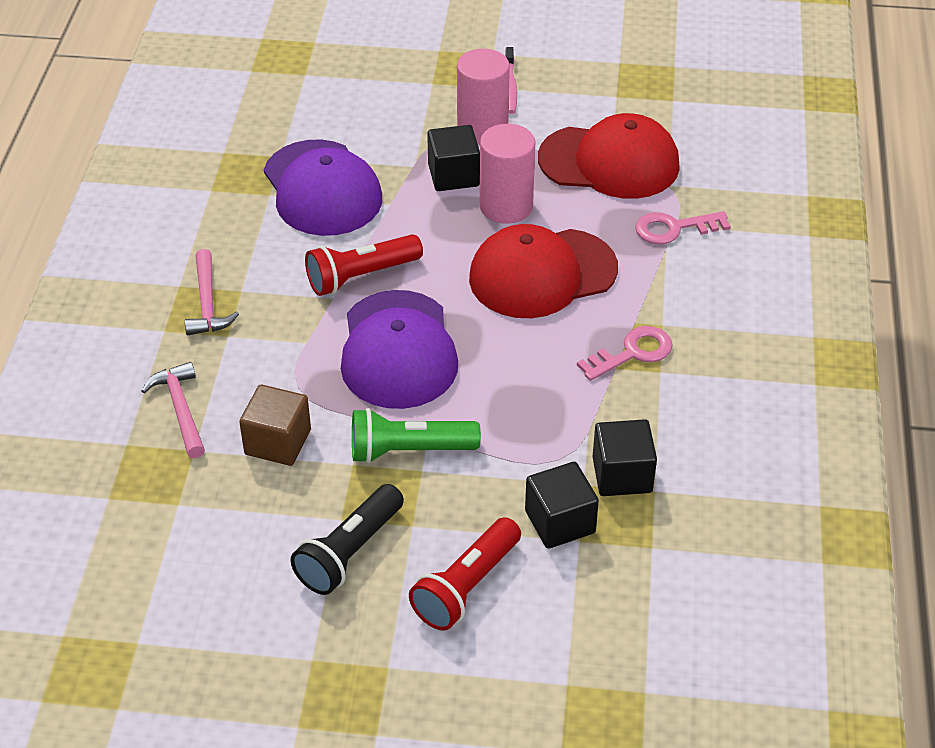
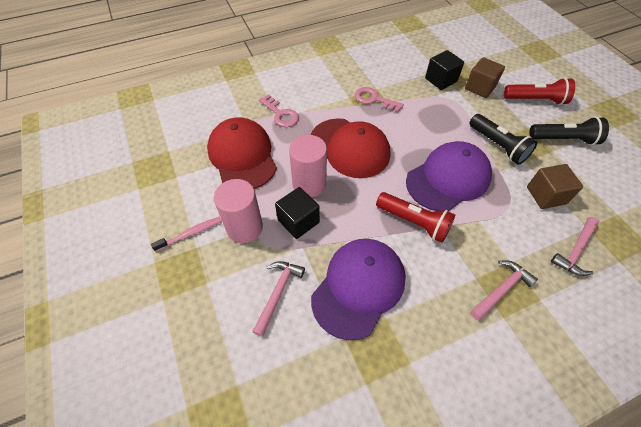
camera: 120 degrees left, 10 degrees up
(372, 127) = (278, 293): none -> pink hammer
(408, 451) = (498, 146): green flashlight -> black flashlight
(560, 522) = (480, 88): black cube -> brown cube

